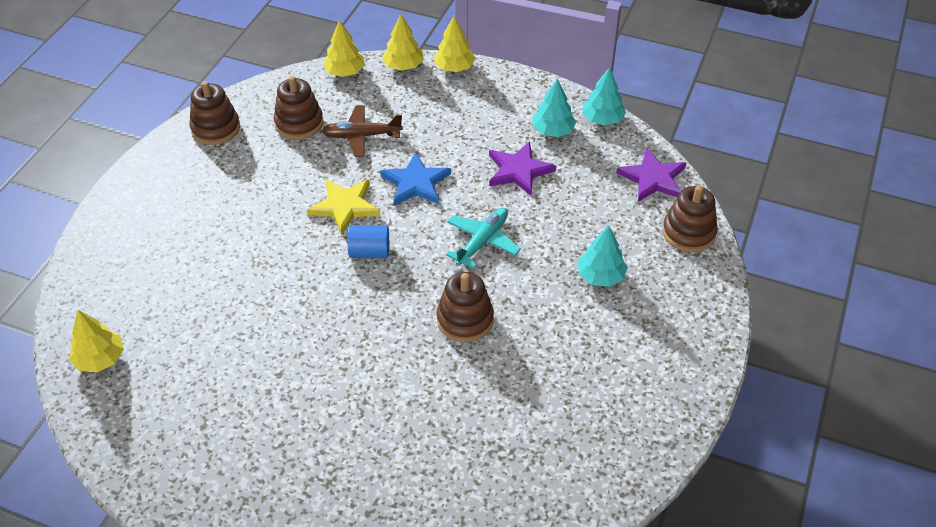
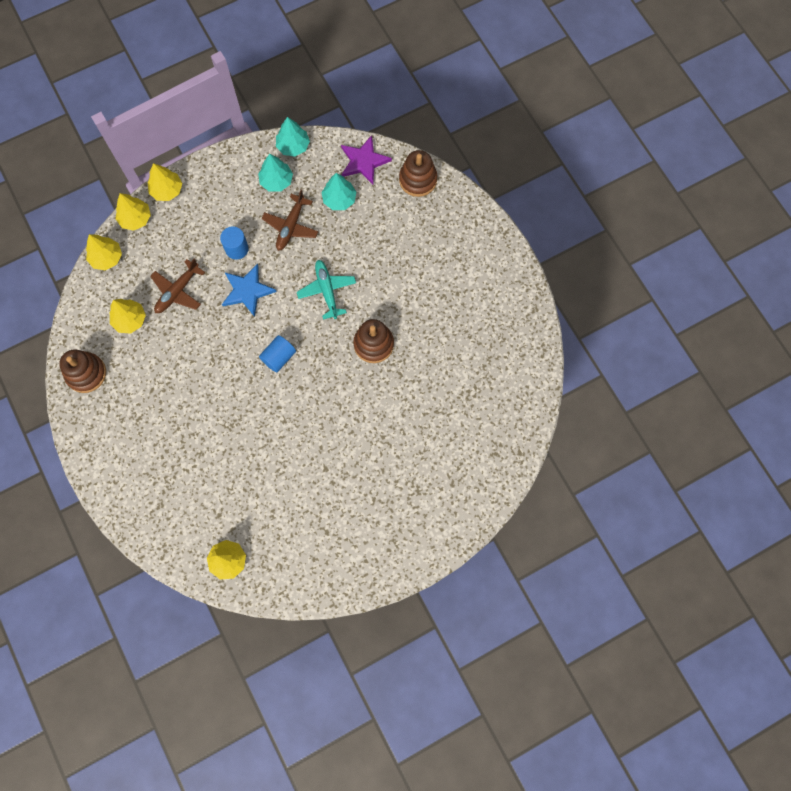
camera: 50 degrees left, 25 degrees up
(299, 123) = (130, 320): brown stacking toy -> yellow tree
(345, 206) = (230, 345): yellow star -> none
(450, 148) = (237, 249): none -> blue cylinder
(519, 170) = (291, 226): purple star -> brown plane
(601, 276) = (406, 250): turquoise tree -> turquoise tree (339, 199)

